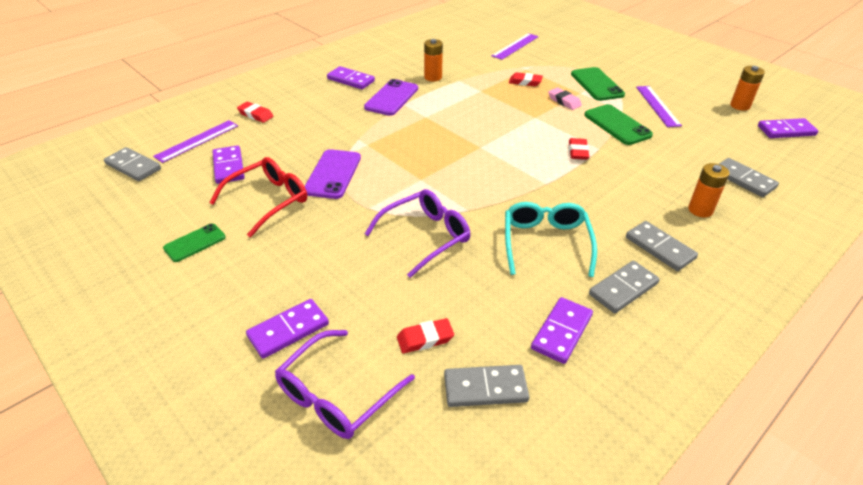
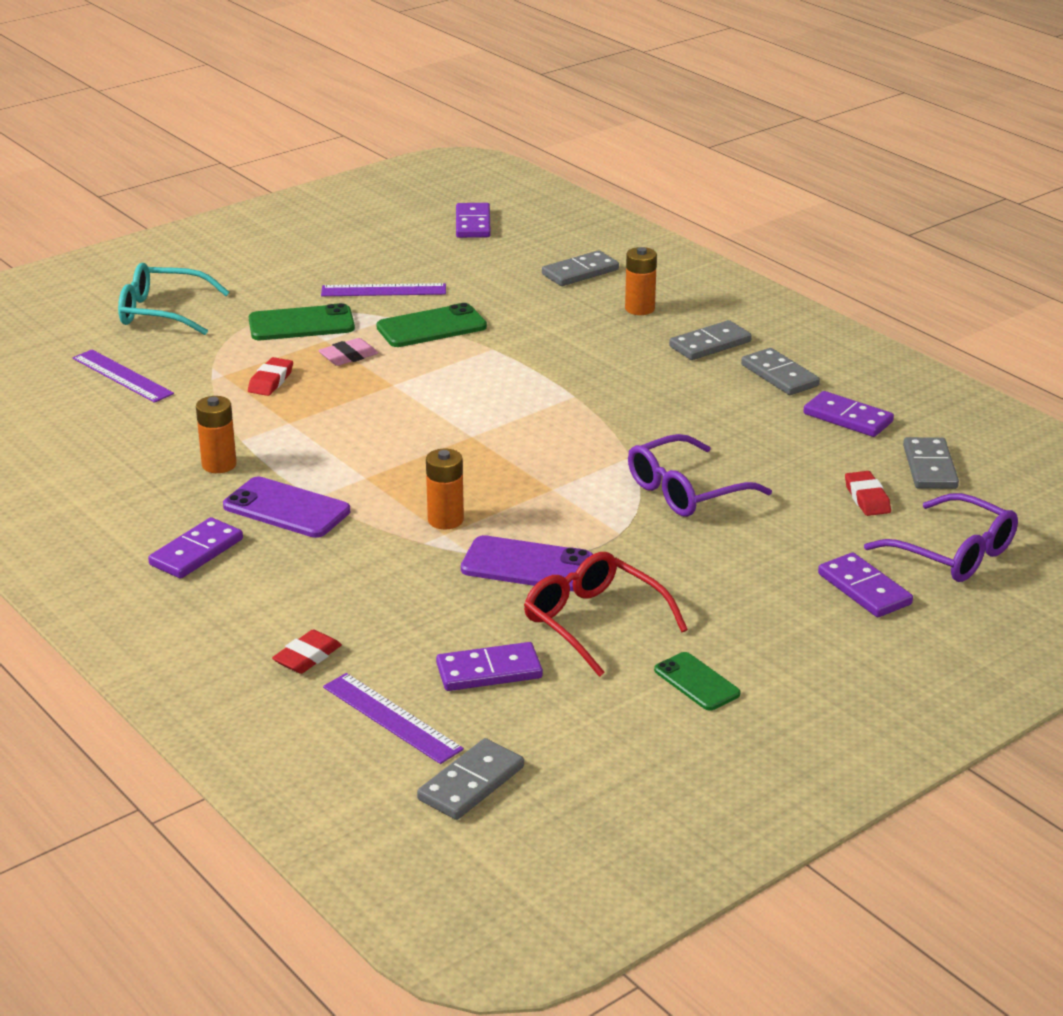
camera: 85 degrees left, 10 degrees down
(425, 237) = (686, 491): purple glasses -> purple glasses turned 90 degrees counterclockwise
(546, 243) = (700, 410): turquoise glasses -> turquoise glasses (162, 312)
(578, 152) = (498, 364): red eraser -> none
(740, 106) = (400, 237): orange battery -> orange battery (445, 520)

